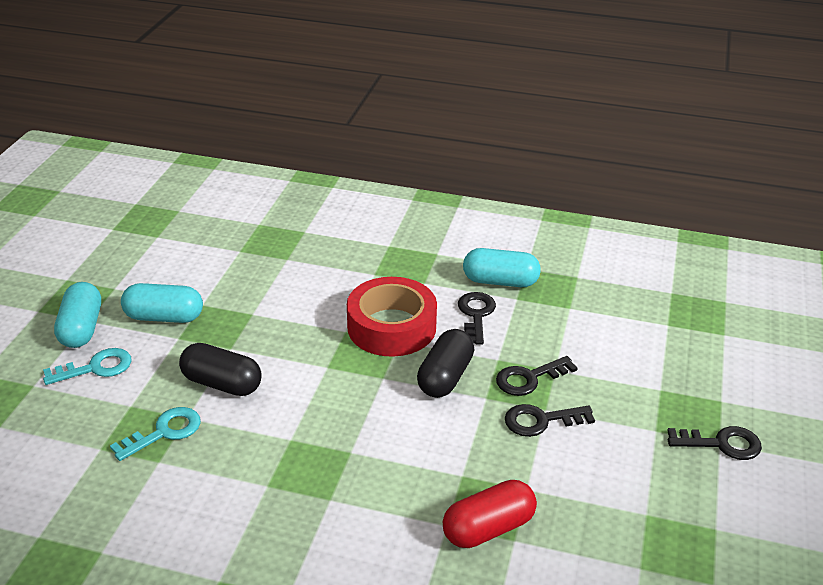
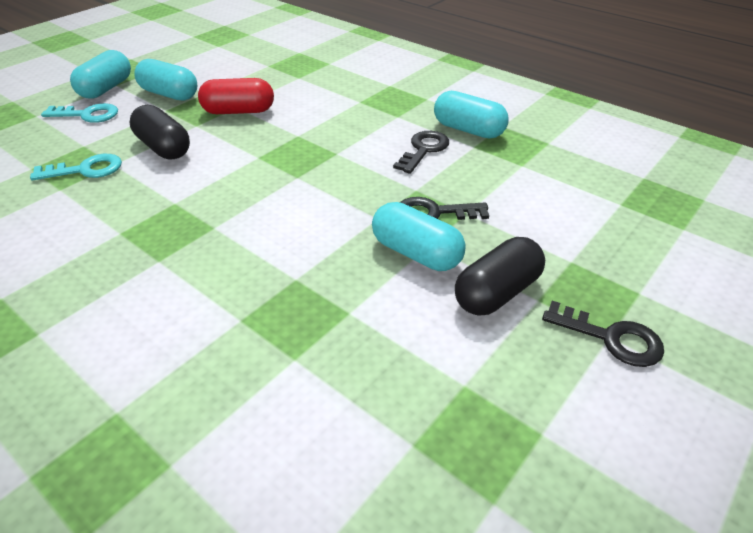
camera: 25 degrees right, 5 degrees up
(391, 327) = (339, 141): red tape -> none
(445, 377) = (353, 191): black capsule -> black capsule (497, 292)
(488, 528) = (277, 338): red capsule -> red capsule (239, 111)
(541, 421) = (416, 253): black key -> turquoise capsule

